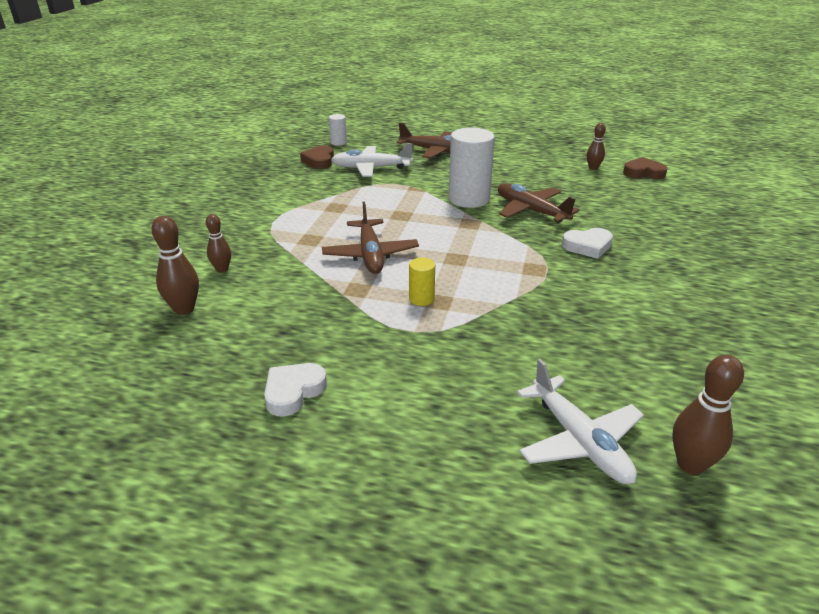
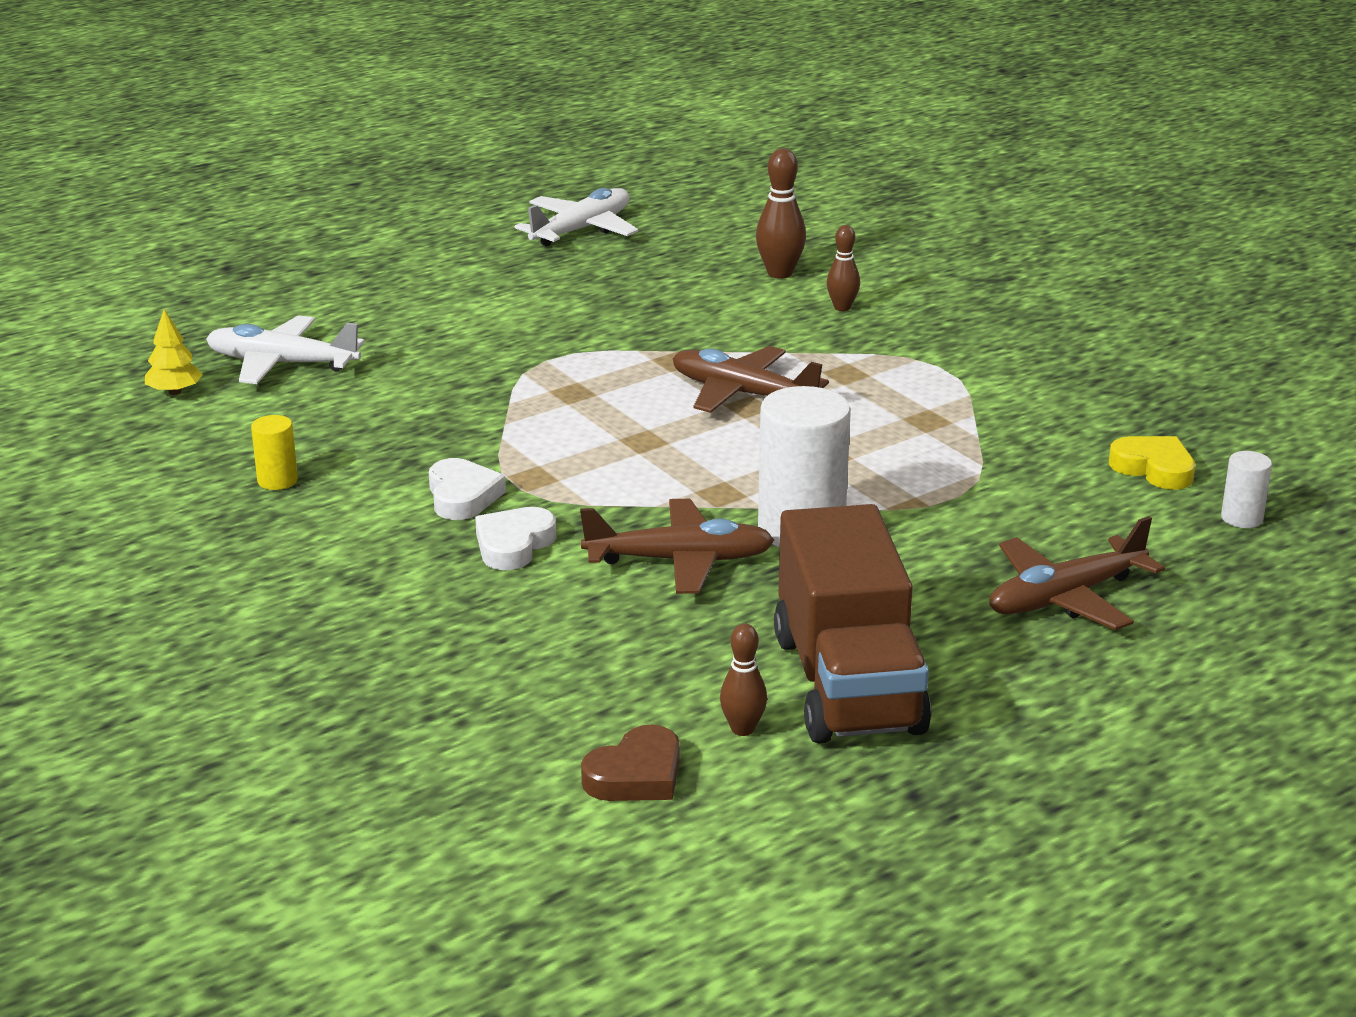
camera: 130 degrees right, 5 degrees down
(293, 392) = (556, 283): white heart -> white heart (462, 496)
(319, 161) = (1154, 468): brown heart -> yellow heart
(371, 168) = (1055, 500): white plane -> white plane (581, 230)
(421, 299) = (594, 385): yellow cylinder -> yellow cylinder (277, 480)
(542, 163) = (848, 684): none -> brown truck
(690, 464) = (175, 392): brown bowling pin -> yellow tree

